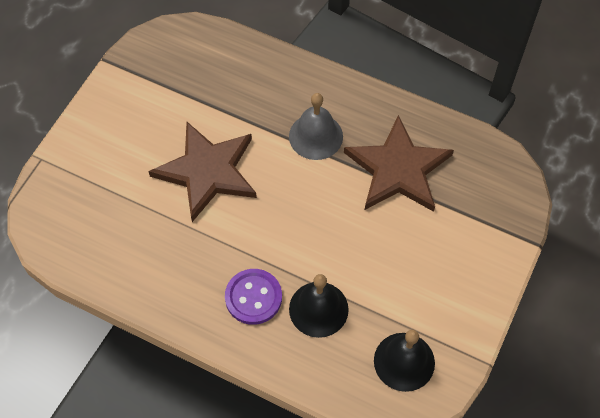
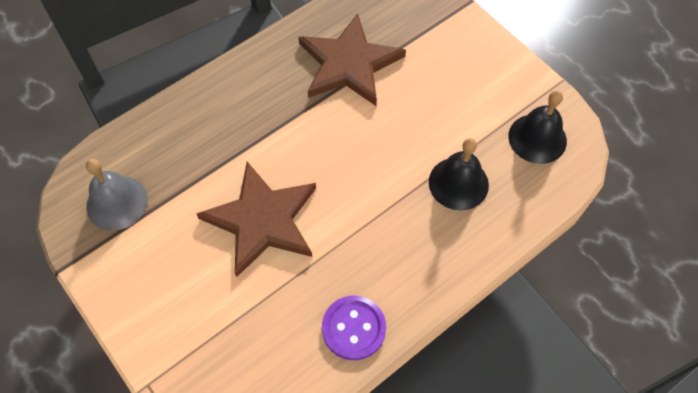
camera: 65 degrees left, 0 degrees up
(253, 297) = (422, 233): purple button -> purple button (354, 328)
(316, 136) = (277, 112): grey bell -> grey bell (117, 202)

